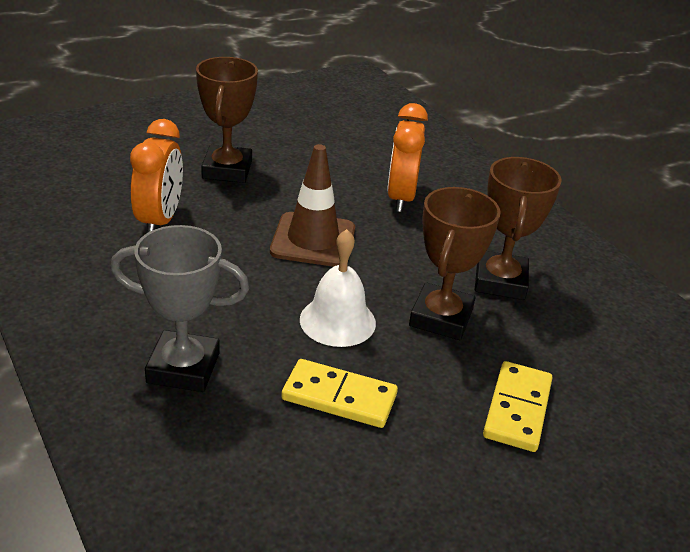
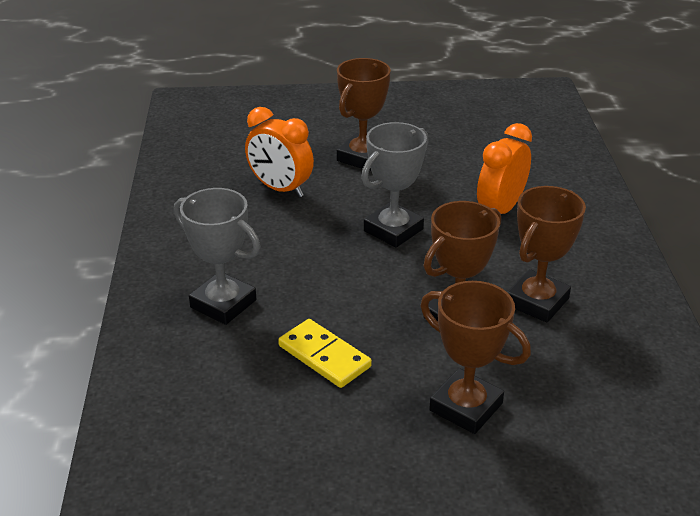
camera: 30 degrees right, 0 degrees up
(160, 220) = (280, 189): orange clock -> orange clock turned 90 degrees clockwise
(313, 240) = (393, 230): brown traffic cone -> grey trophy
(337, 321) = (366, 299): white bell -> none
(517, 409) = (466, 407): yellow domino -> brown trophy

